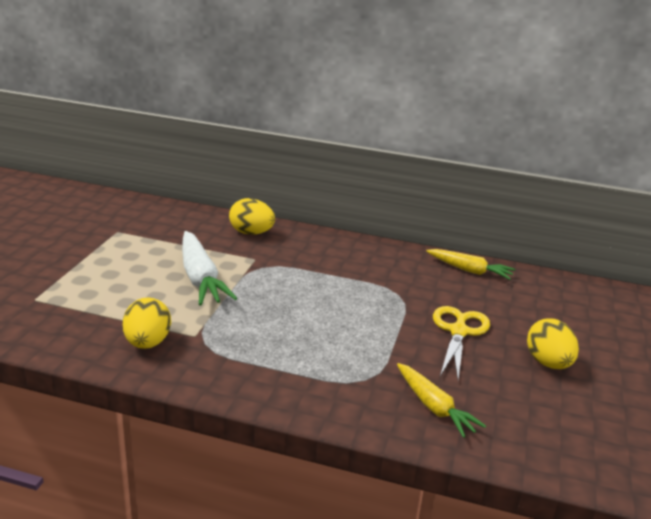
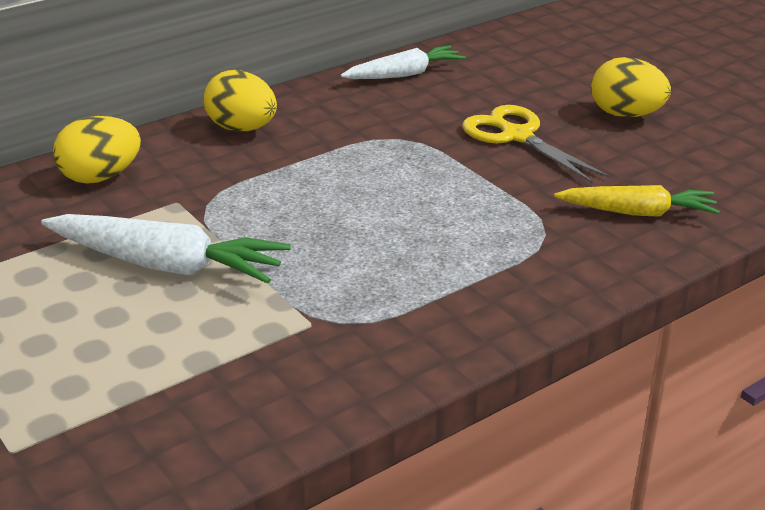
camera: 50 degrees left, 5 degrees up
(147, 343) = (283, 372): yellow egg -> yellow egg (242, 129)
(469, 270) = (404, 74): yellow carrot -> white carrot

